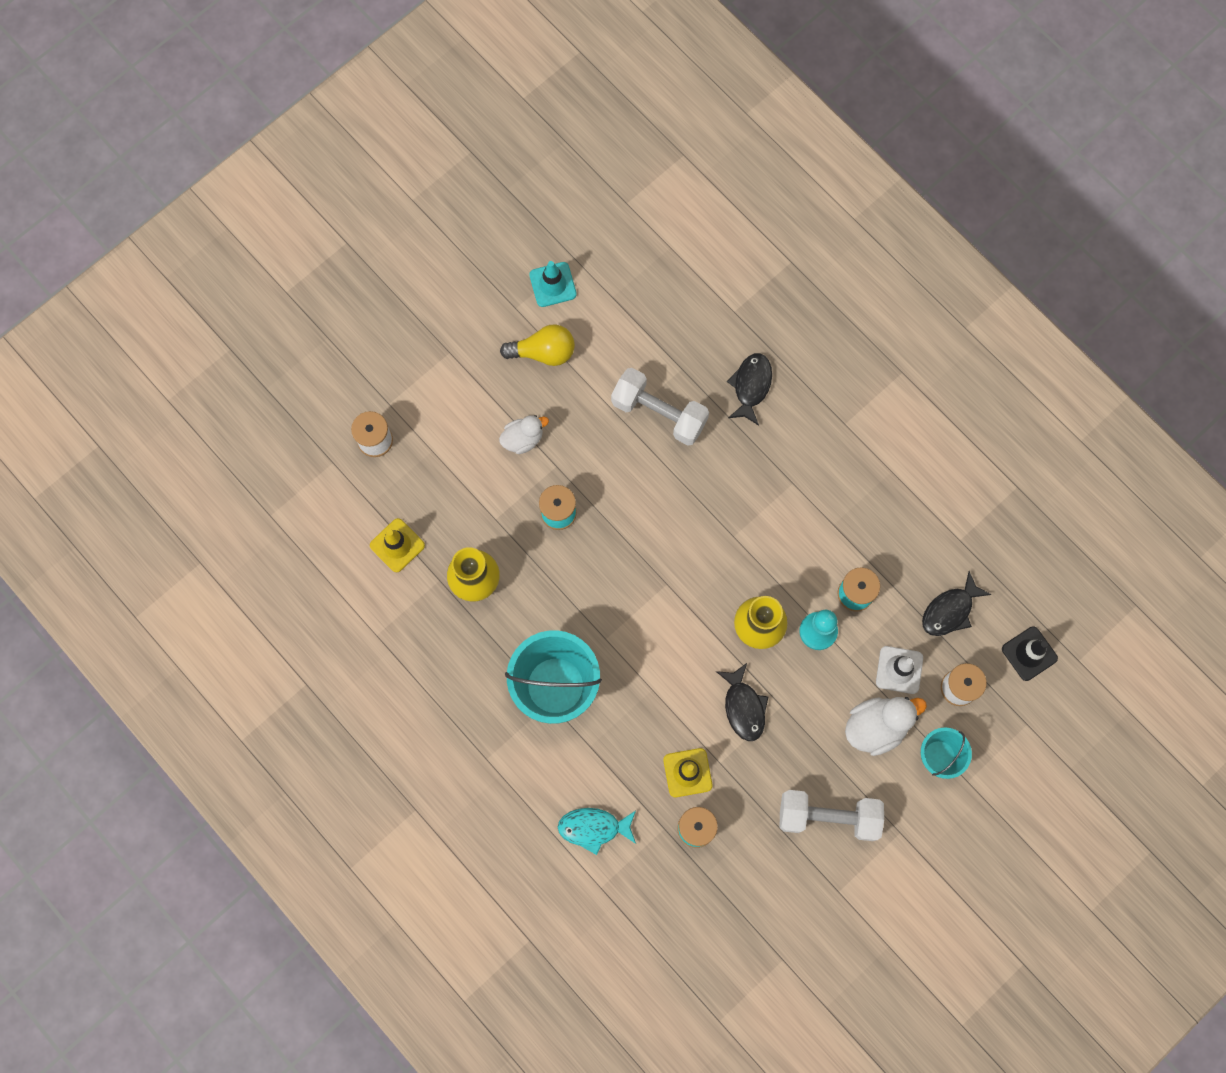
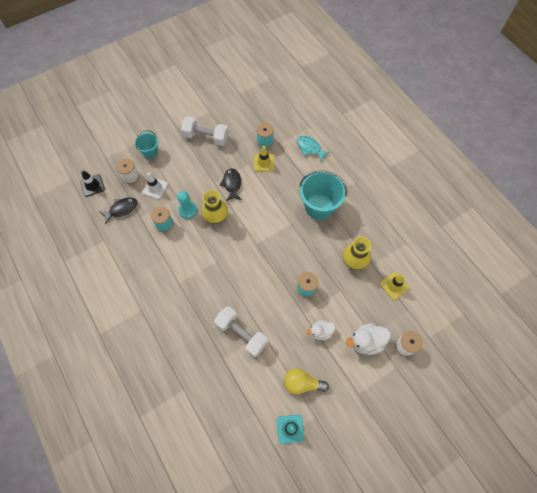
camera: 170 degrees left, 10 degrees down
(594, 828) = (310, 148): turquoise fish -> turquoise fish turned 150 degrees counterclockwise
(751, 386) = (186, 340): black fish -> none
(876, 727) = (174, 167): white duck -> white duck (366, 342)

